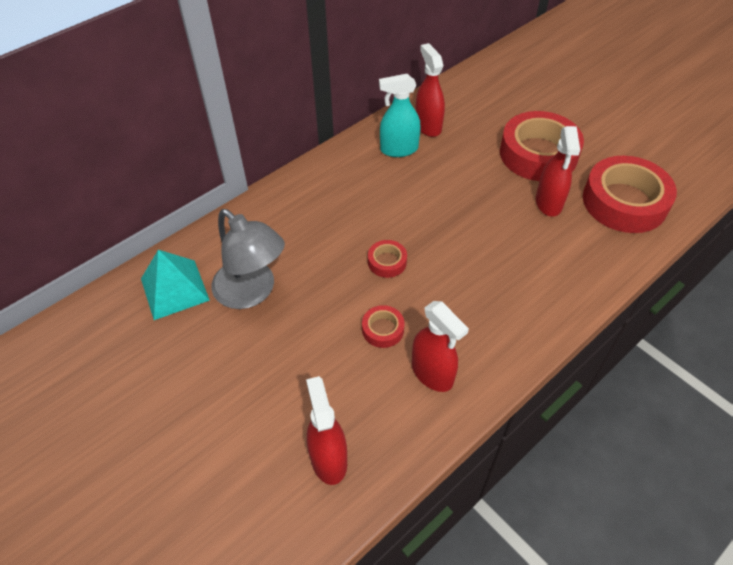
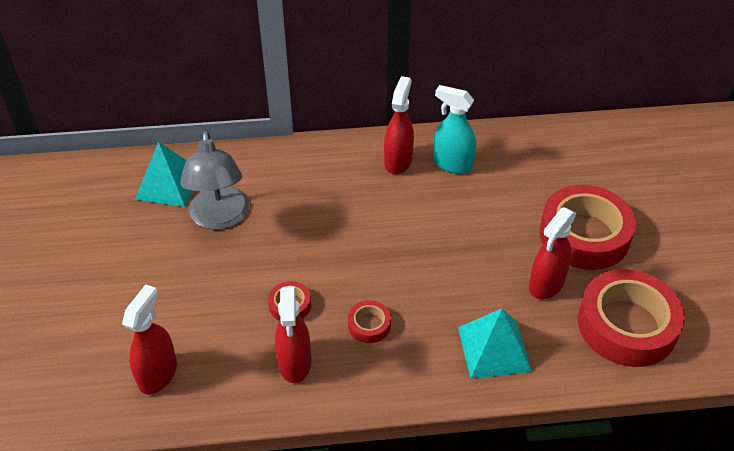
camera: 35 degrees right, 5 degrees down
(387, 262) = (346, 254): red tape -> red tape (369, 325)
(428, 126) = (501, 156): red spray bottle -> red spray bottle (398, 161)
(561, 270) = (494, 348): none -> turquoise pyramid

